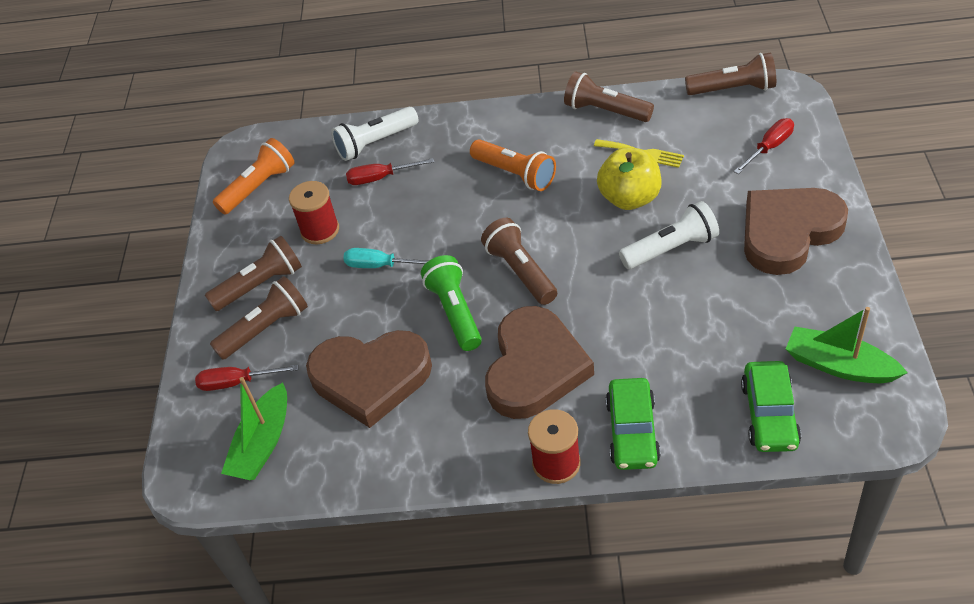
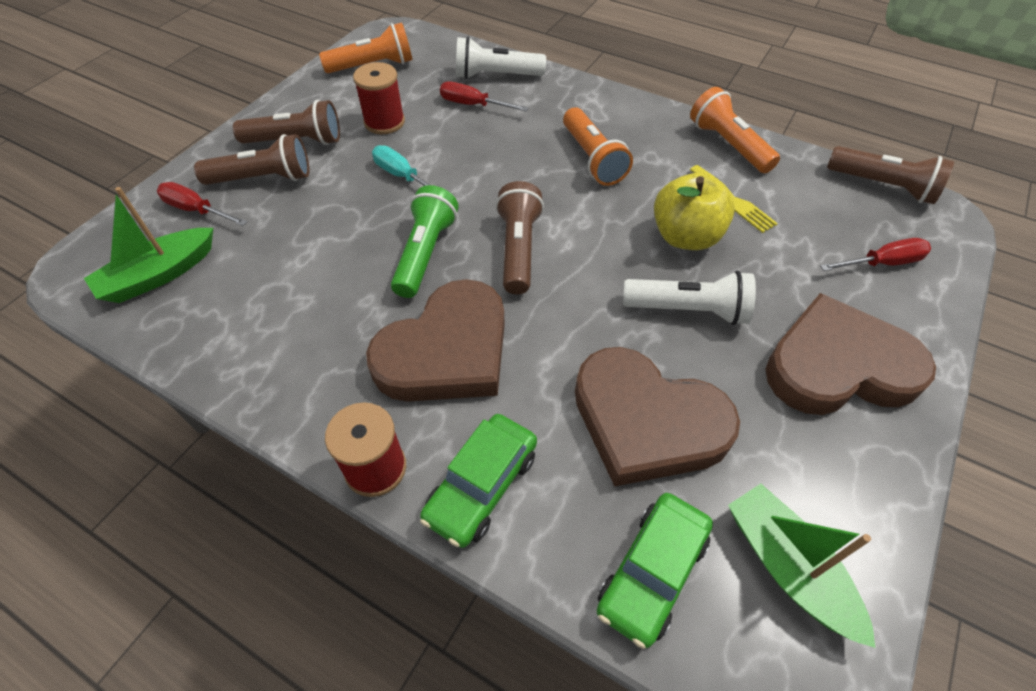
camera: 25 degrees right, 5 degrees up
(371, 378) = (298, 271): brown heart -> brown heart (646, 421)
(605, 111) = (728, 145): brown flashlight -> orange flashlight

